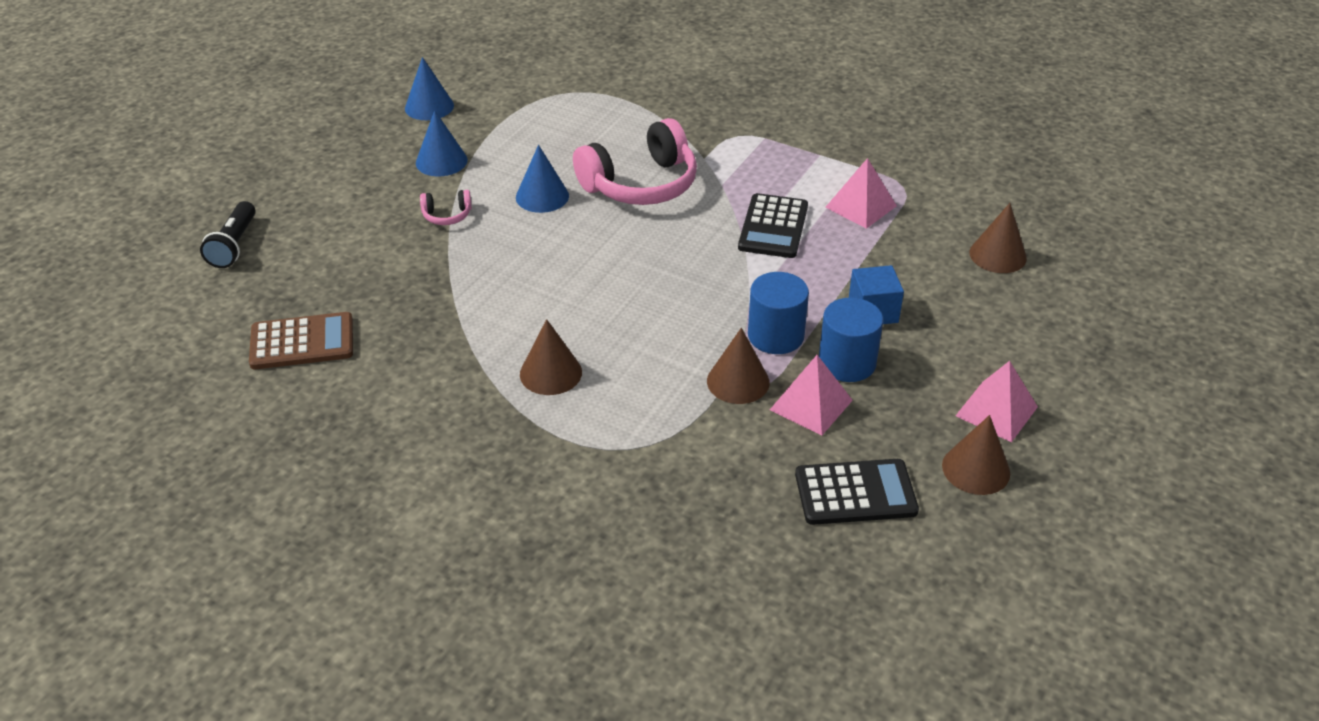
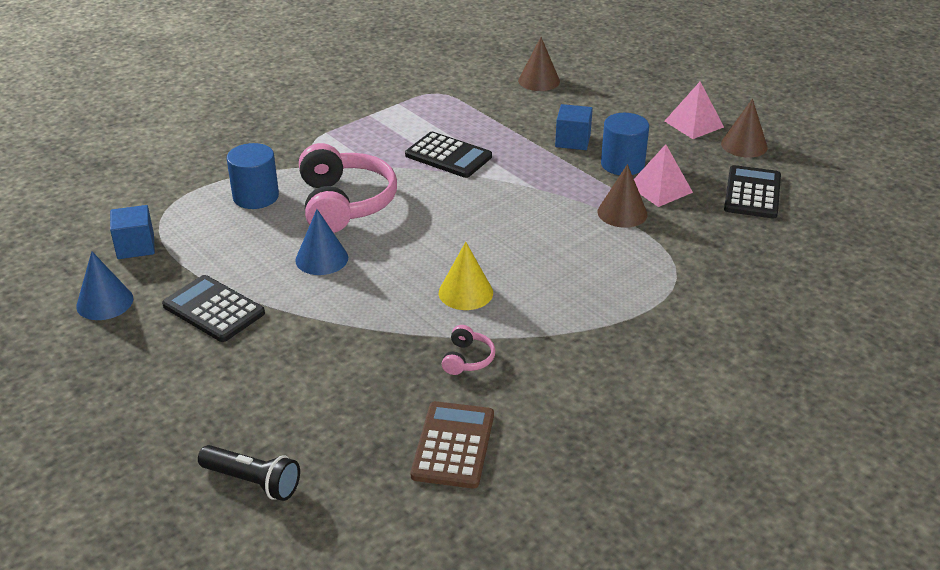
camera: 70 degrees left, 5 degrees down
(441, 161) = (213, 309): blue cone -> black calculator
(447, 215) = (309, 320): pink headphones -> pink headphones (467, 359)
(511, 95) = (135, 246): none -> blue cube
(529, 297) = (465, 292): none -> yellow cone
(550, 373) = (571, 299): brown cone -> none
(775, 336) = (579, 185): blue cylinder -> blue cylinder (256, 197)
(861, 206) = (448, 115): pink pyramid -> none

